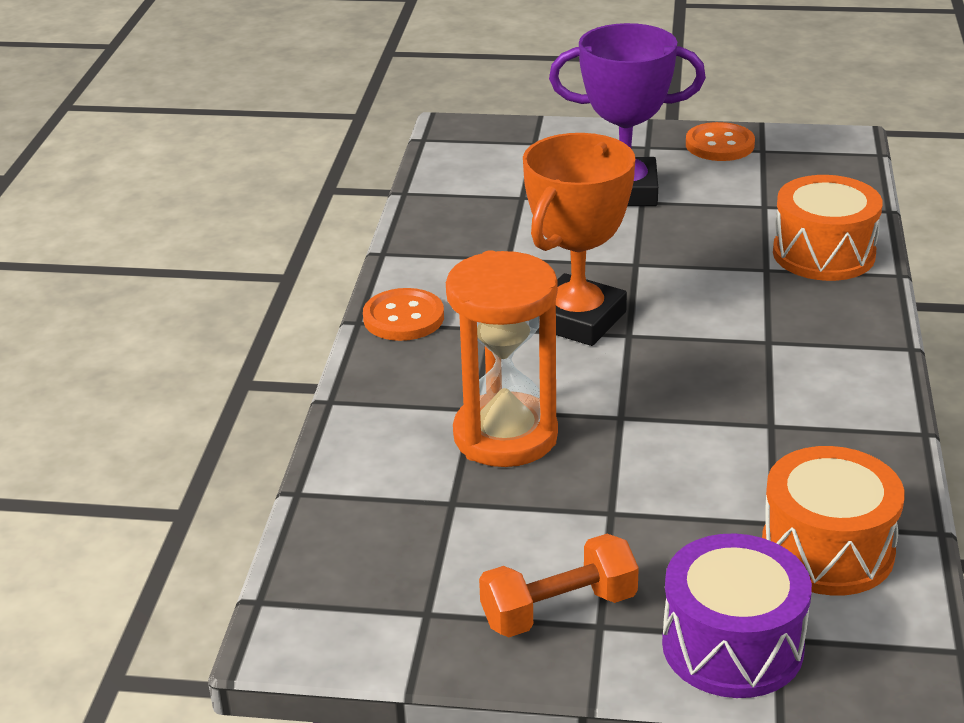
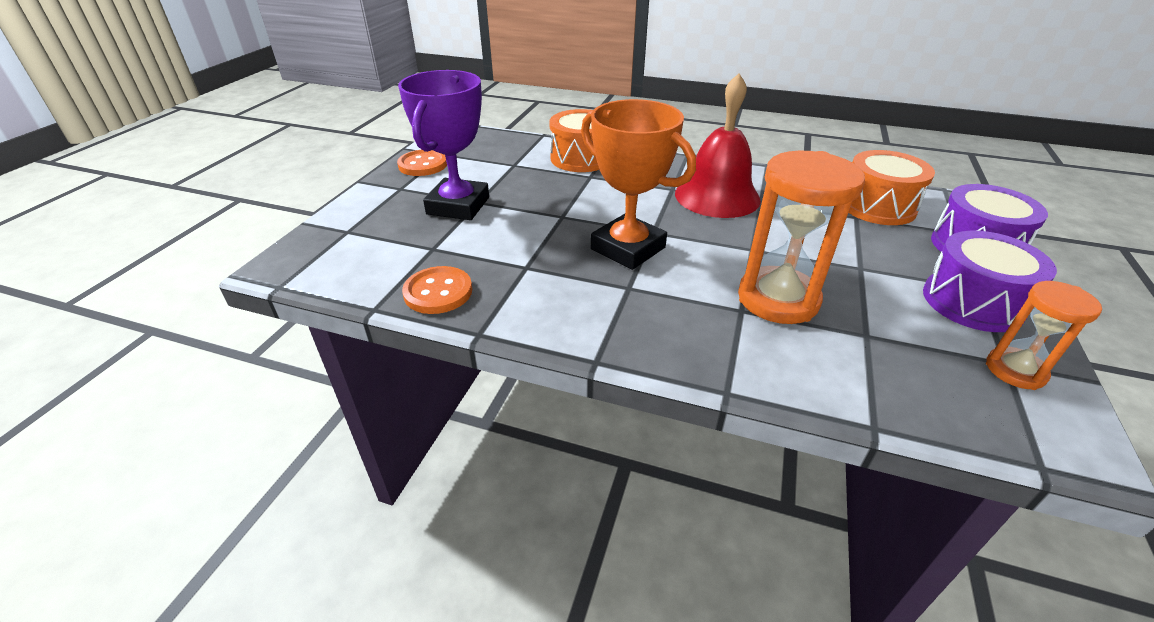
camera: 80 degrees left, 5 degrees up
(403, 318) = (598, 332): orange button -> orange button (438, 292)
(413, 617) = (1015, 370): none -> orange hourglass
(559, 610) = (972, 302): orange dumbbell -> purple drum
(767, 383) = (717, 196): none -> red bell

